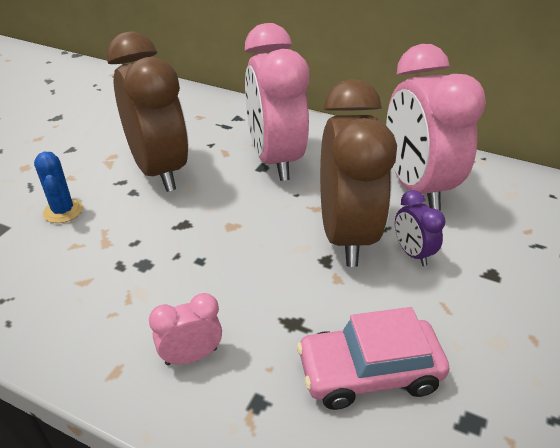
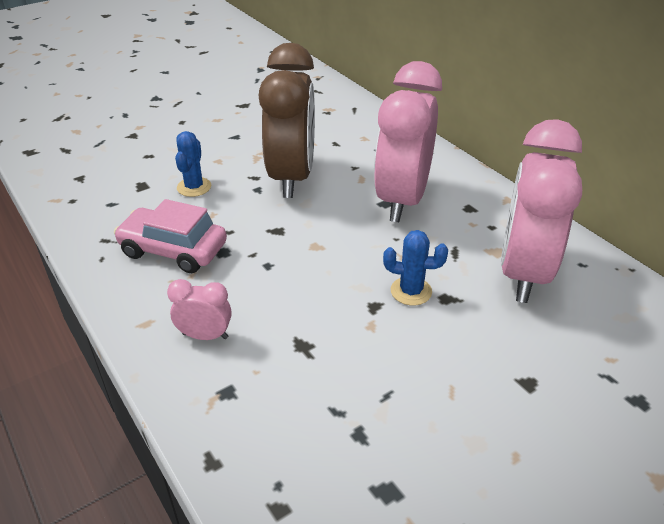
camera: 30 degrees right, 0 degrees up
(345, 235) = (411, 291): brown clock -> blue cactus
(369, 372) = (333, 411): pink car -> pink car (173, 250)
(412, 253) = (462, 331): purple clock -> none

